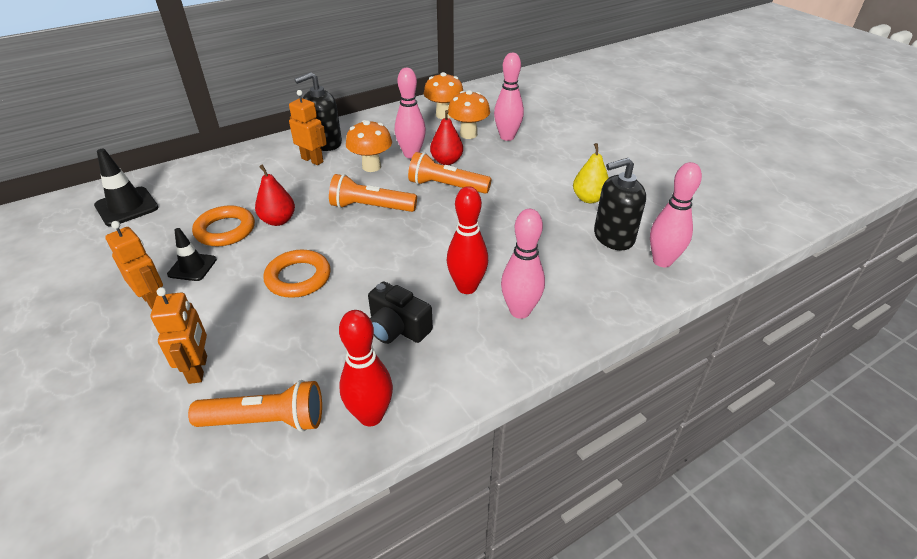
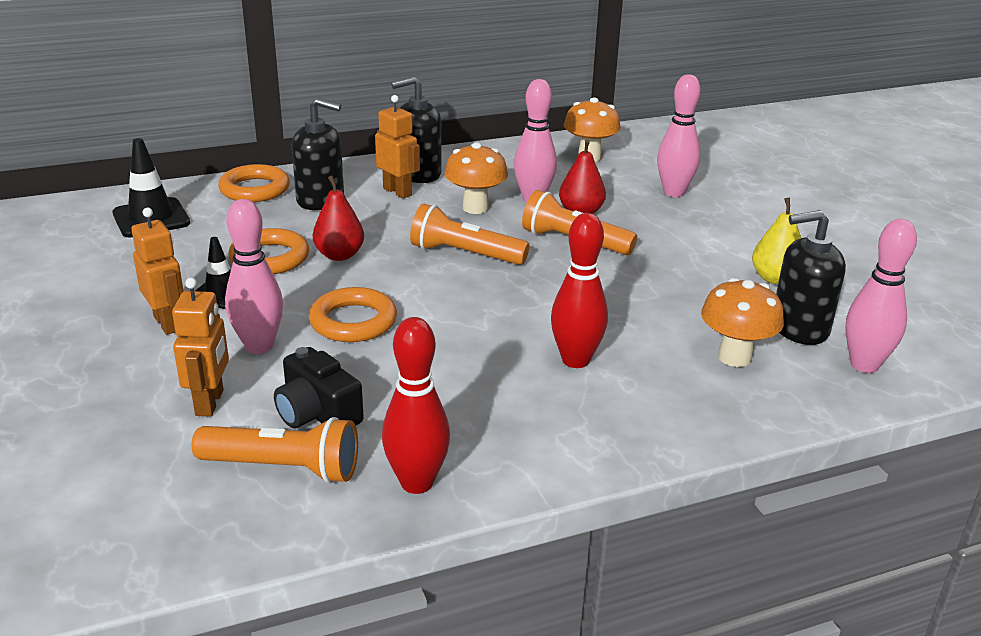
camera: 10 degrees right, 10 degrees down
(204, 171) = (255, 189): none -> orange ring
(256, 174) = (320, 200): none -> black soap dispenser
(397, 328) = (471, 393): black camera -> black camera (317, 413)
(468, 134) = (619, 184): orange mushroom -> orange mushroom (734, 357)
(520, 311) = (643, 396): pink bowling pin -> pink bowling pin (259, 346)

